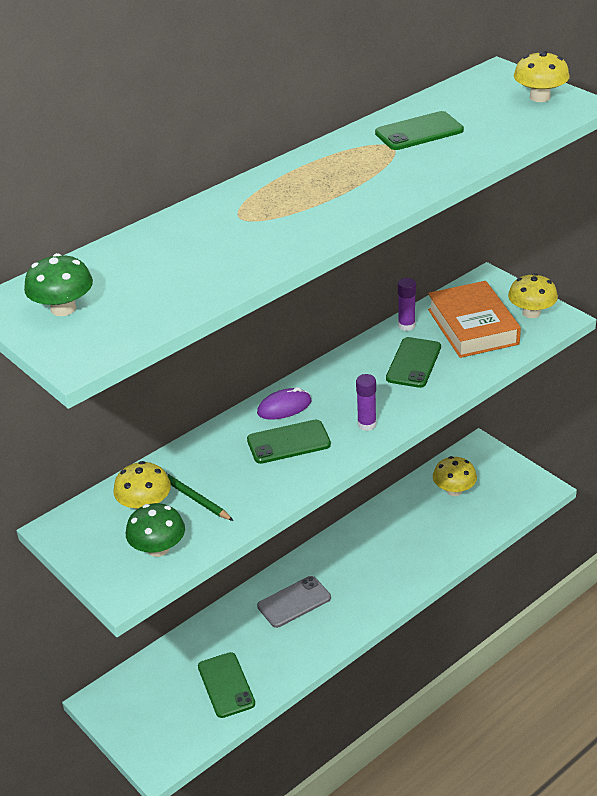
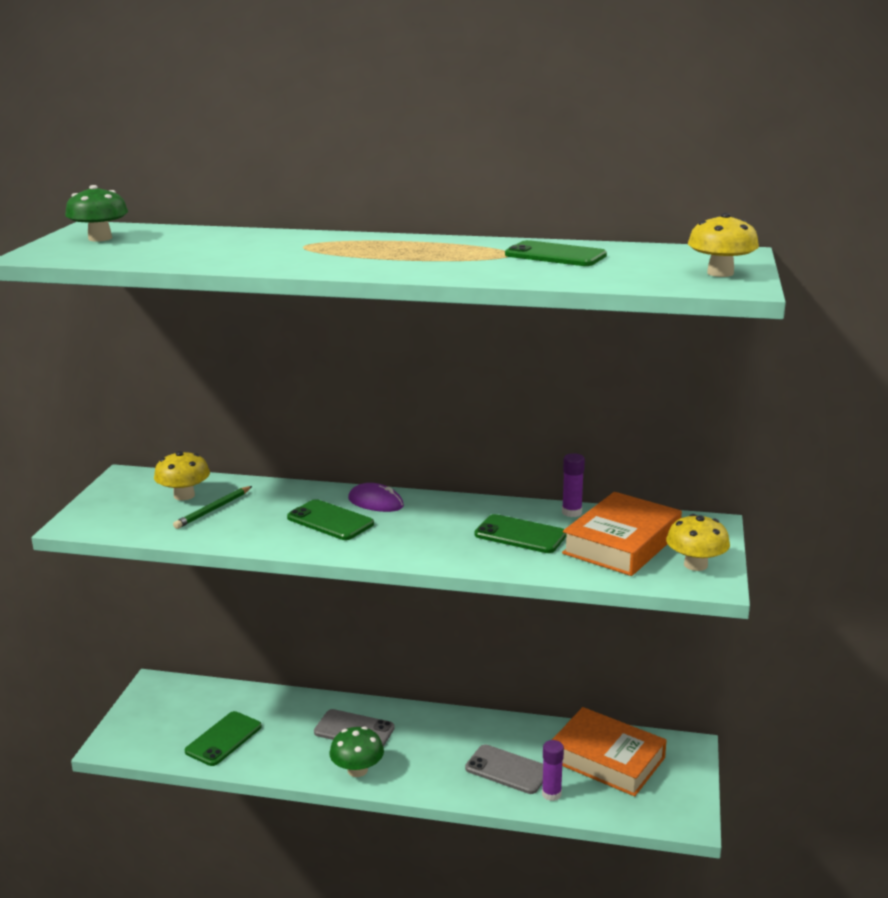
camera: 50 degrees right, 15 degrees down
(158, 548) = (137, 519): green mushroom -> green mushroom (357, 770)
(194, 498) = (213, 510): green pencil -> green pencil turned 150 degrees counterclockwise
(367, 424) = (398, 545): purple glue stick -> purple glue stick (551, 794)
(414, 363) = (520, 535): green phone -> green phone turned 45 degrees clockwise
(418, 544) = (507, 770): none -> grey phone
(454, 490) = (607, 759): yellow mushroom -> orange book

